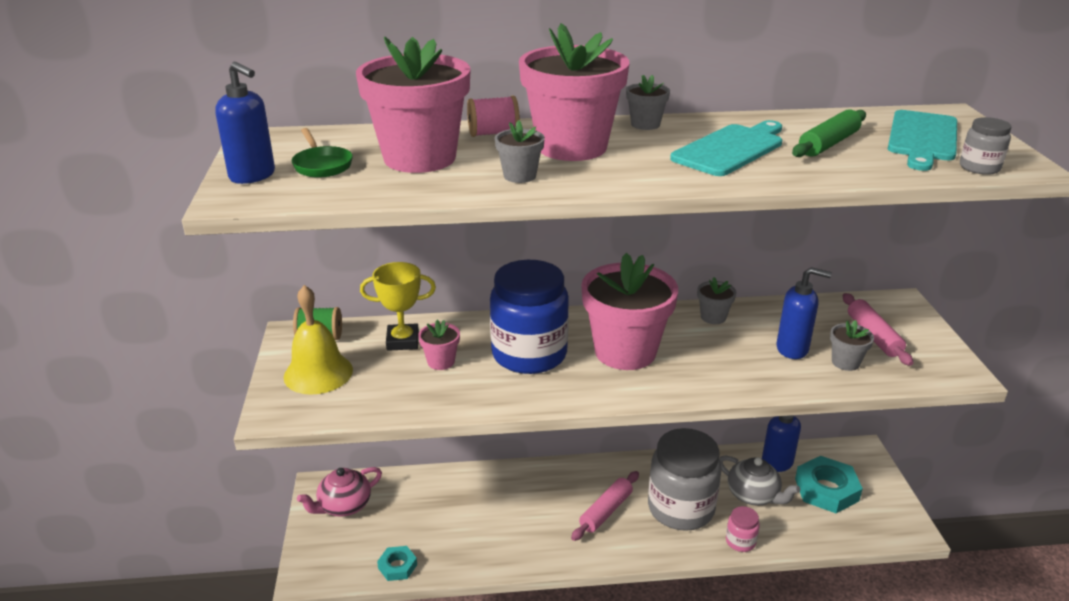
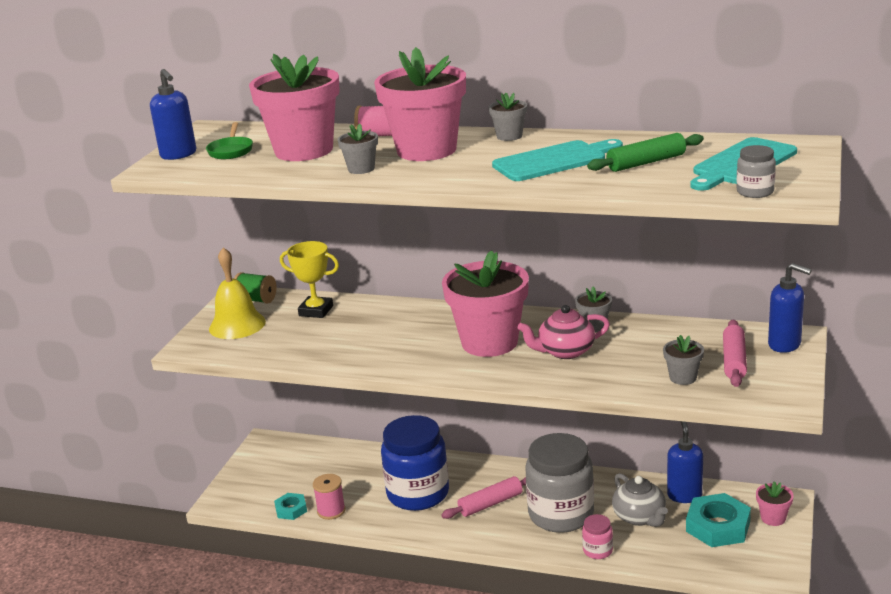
camera: 25 degrees right, 5 degrees down
(344, 506) = (275, 458): pink teapot -> pink teapot (565, 351)
(441, 362) = (333, 329): pink flower pot -> pink flower pot (773, 518)
(444, 557) = (331, 511): none -> pink spool
(529, 354) = (408, 333): blue jar -> blue jar (418, 494)
(792, 349) = (643, 360): blue soap dispenser -> blue soap dispenser (785, 345)

